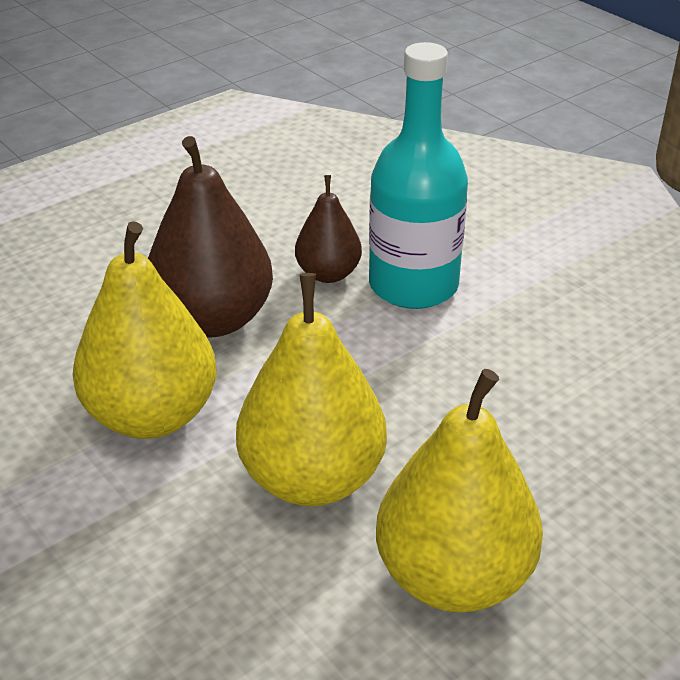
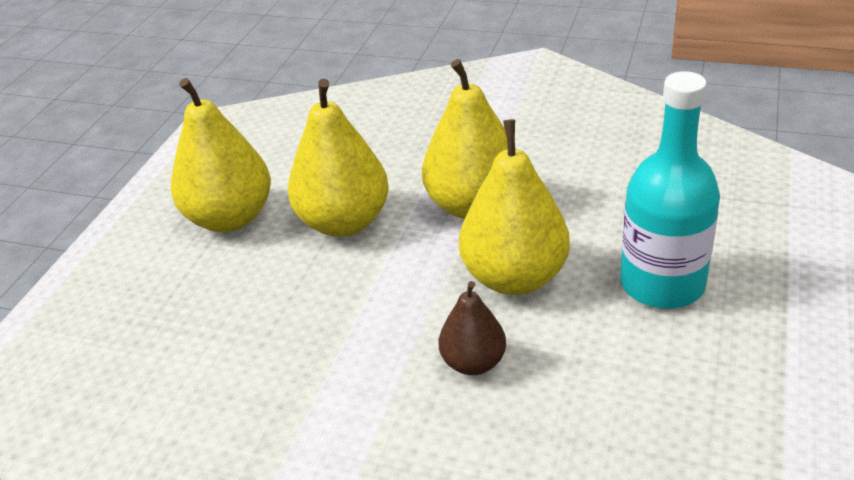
camera: 150 degrees right, 0 degrees up
(213, 319) = (515, 277): brown pear -> yellow pear
(413, 285) = (392, 391): turquoise bottle -> turquoise bottle (662, 284)

